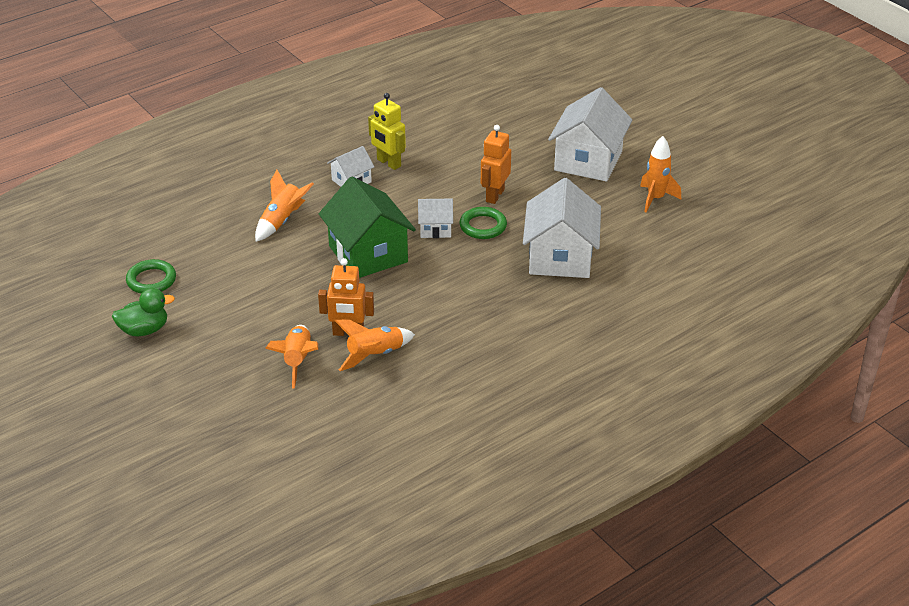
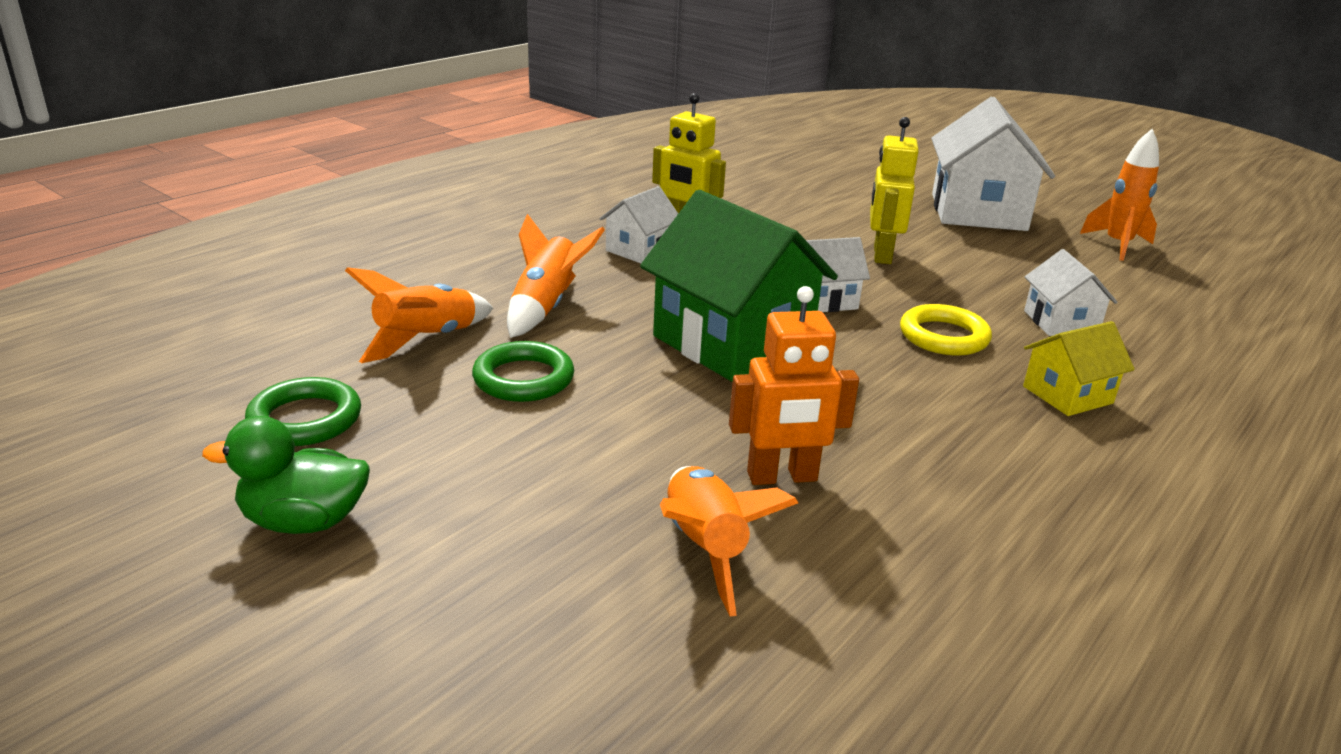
camera: 15 degrees left, 10 degrees down
(144, 330) = (304, 521): green duck -> green duck turned 150 degrees counterclockwise
(375, 355) = (869, 516): orange rocket -> orange rocket (426, 340)
(483, 226) = (897, 292): green ring -> green ring (523, 379)
(485, 261) = (943, 336): none -> yellow ring
(494, 195) = (881, 255): orange robot -> yellow robot
(521, 304) = (1067, 395): none -> yellow house
(560, 257) = (1060, 322): white house -> white house, size x0.51

